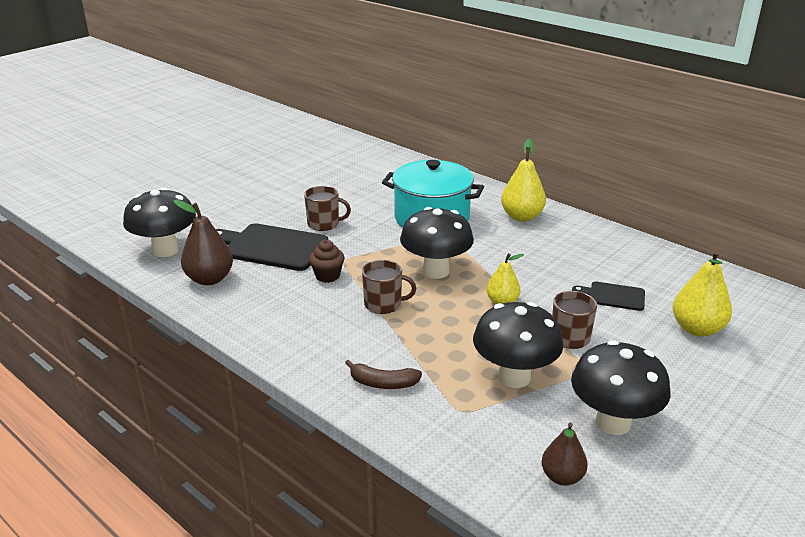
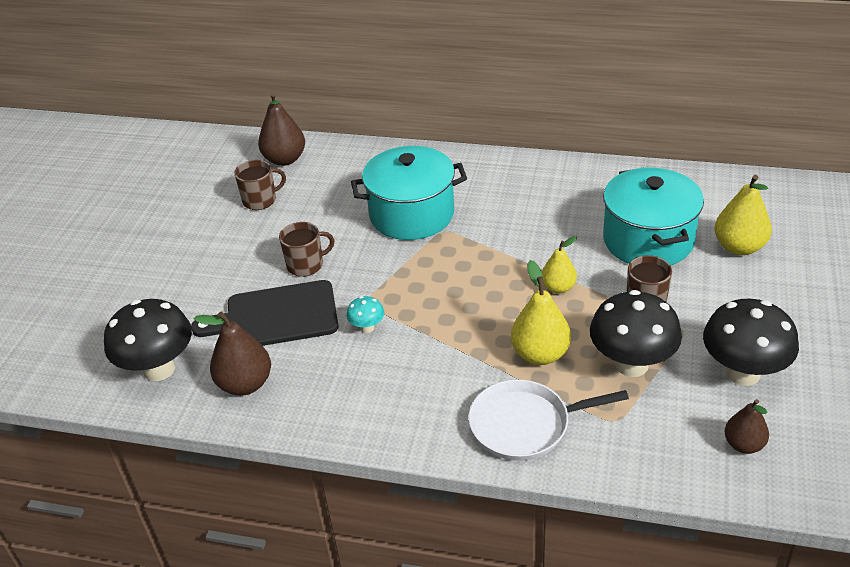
camera: 25 degrees left, 10 degrees up
(327, 276) = (367, 328): brown cupcake -> turquoise mushroom
(373, 159) = (285, 159): none -> brown pear
(383, 383) = (525, 425): brown banana -> white pan
(384, 304) = (451, 337): brown mug -> brown mug (260, 200)
(435, 271) = (469, 278): black mushroom -> none
(521, 217) = (497, 179): yellow pear -> yellow pear (540, 354)
(613, 296) = (648, 240): black cutting board -> turquoise pot

